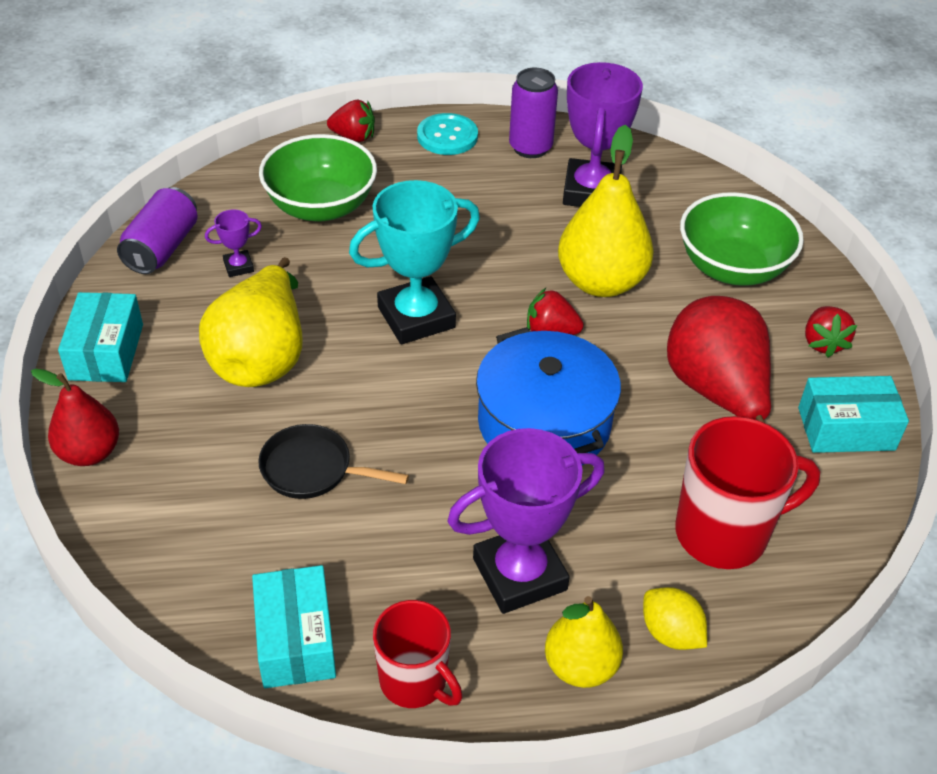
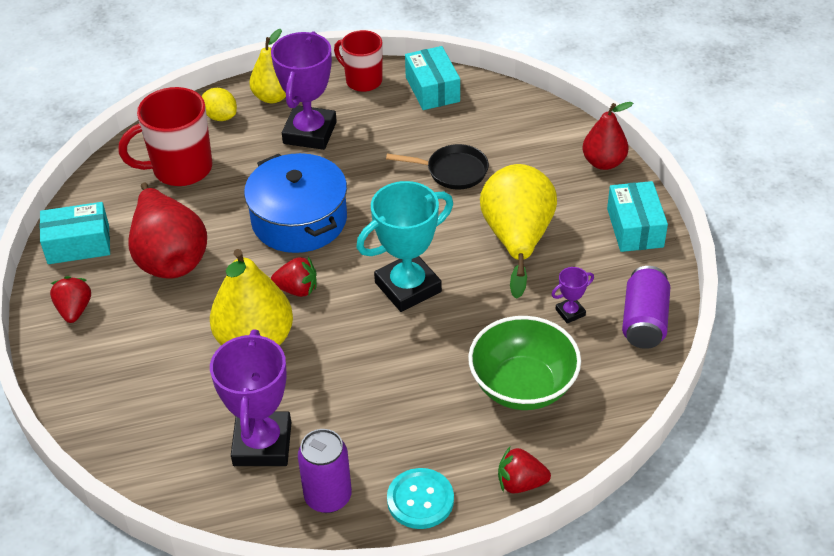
camera: 175 degrees right, 0 degrees up
(519, 574) = (310, 133): purple trophy -> purple trophy turned 45 degrees counterclockwise
(732, 268) = (135, 372): green bowl -> none

